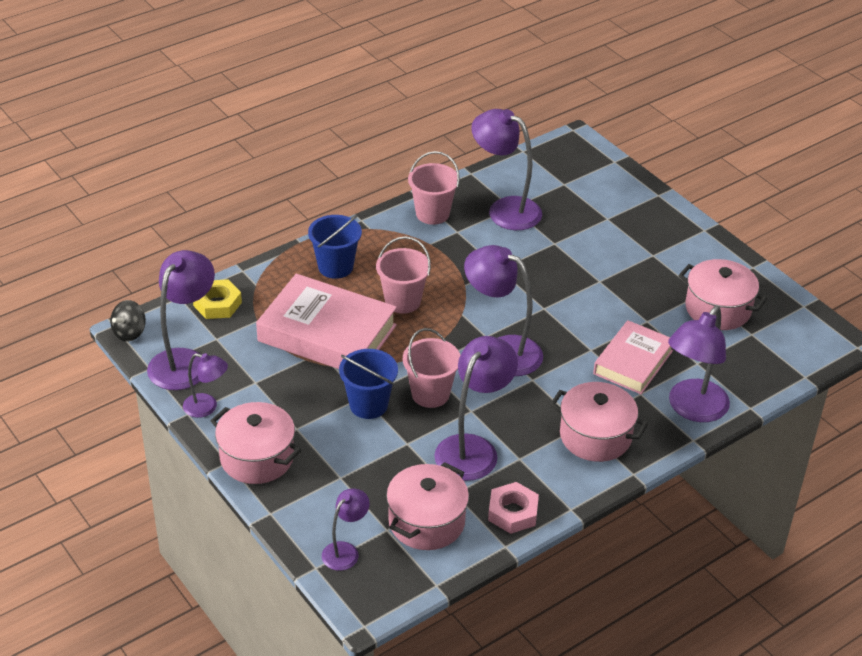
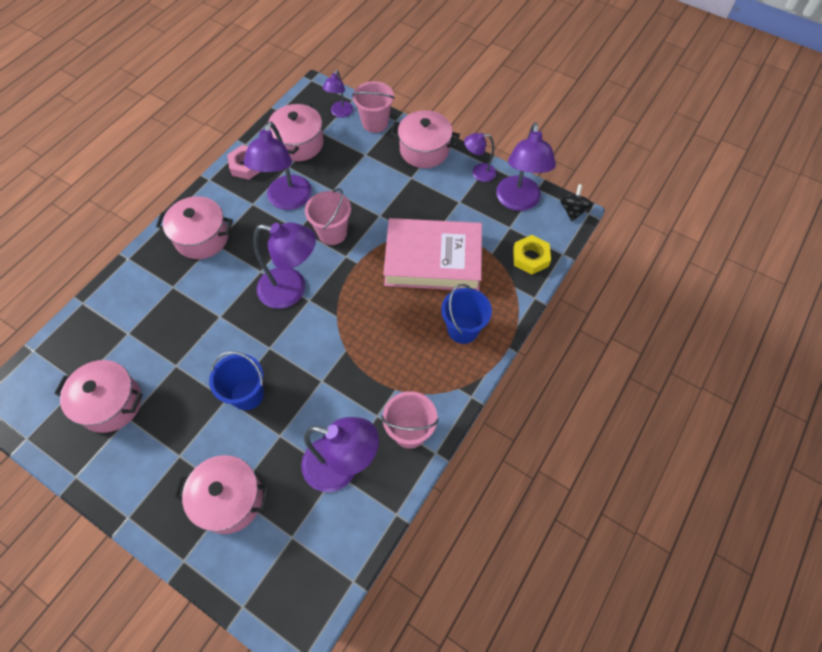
camera: 160 degrees right, 20 degrees up
(368, 405) = (372, 210): blue bucket -> blue bucket (247, 394)
(402, 301) = (390, 312): pink bucket -> pink bucket (375, 123)
(611, 217) = (230, 499): none -> pink pot
(633, 362) = (182, 315): pink book -> none
(692, 409) = (130, 285): purple lamp -> none

